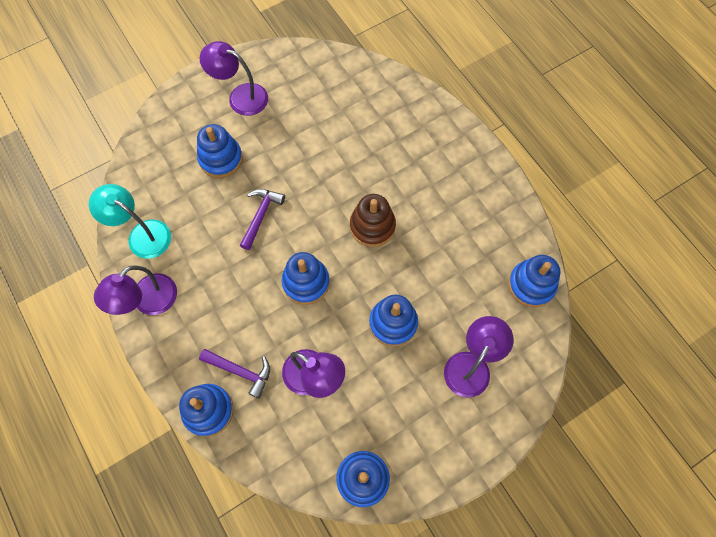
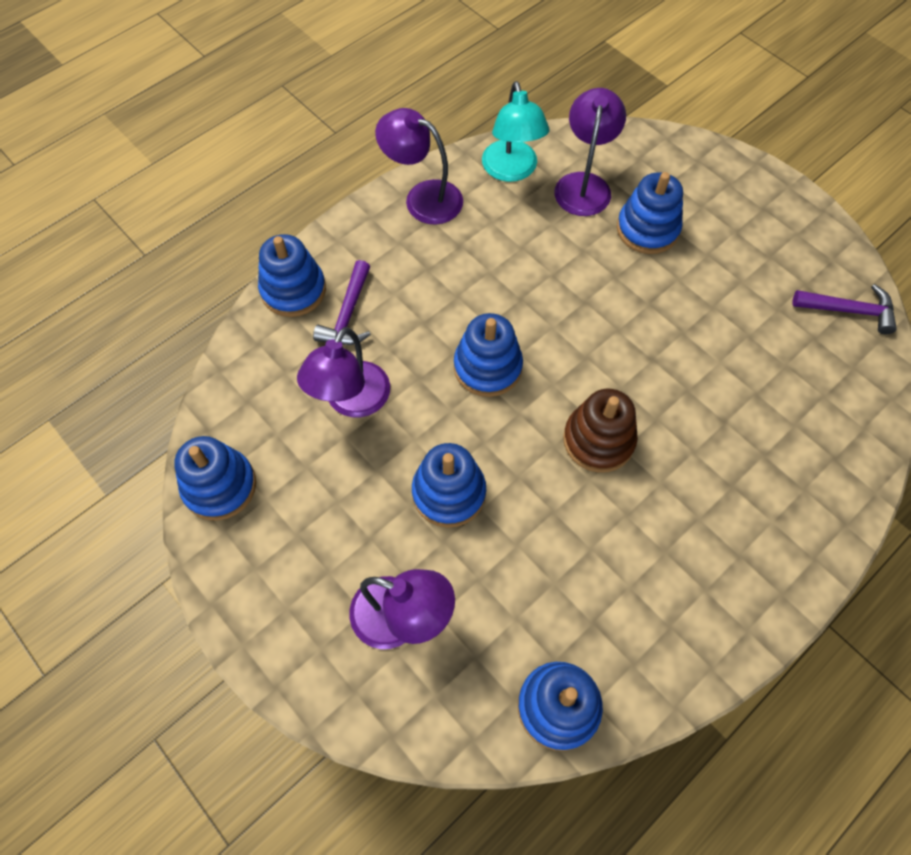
camera: 80 degrees right, 5 degrees down
(142, 234) = (511, 170): turquoise lamp -> turquoise lamp turned 150 degrees clockwise
(240, 97) = (756, 231): purple lamp -> purple lamp (584, 184)
(261, 215) = (575, 293): purple hammer -> purple hammer (849, 310)

